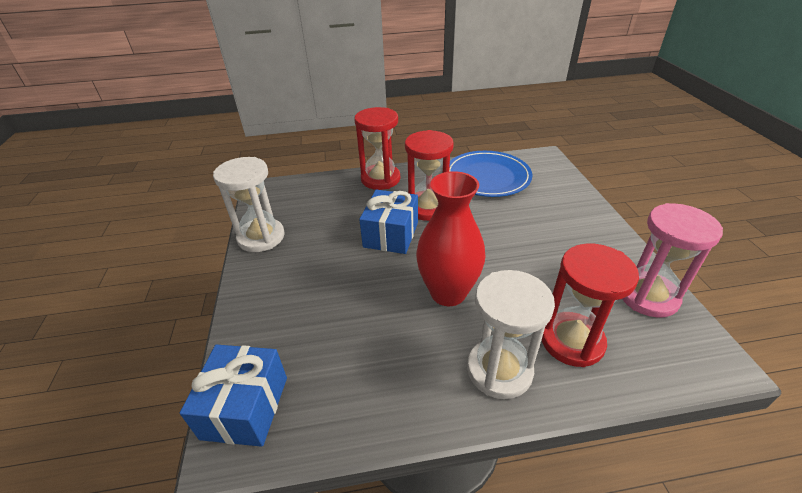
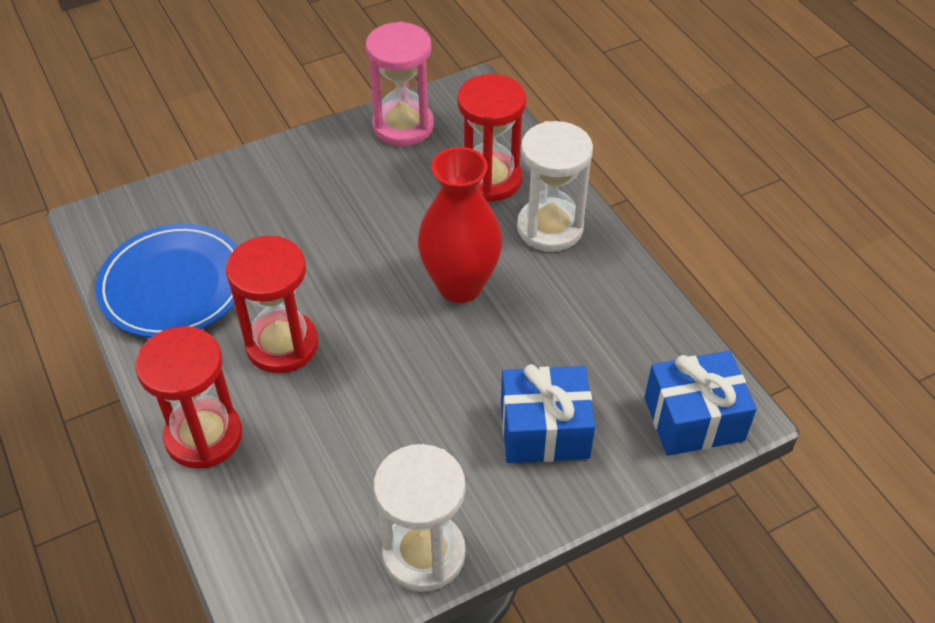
camera: 110 degrees left, 10 degrees up
(391, 234) = (364, 374): blue gift -> blue gift (544, 430)

